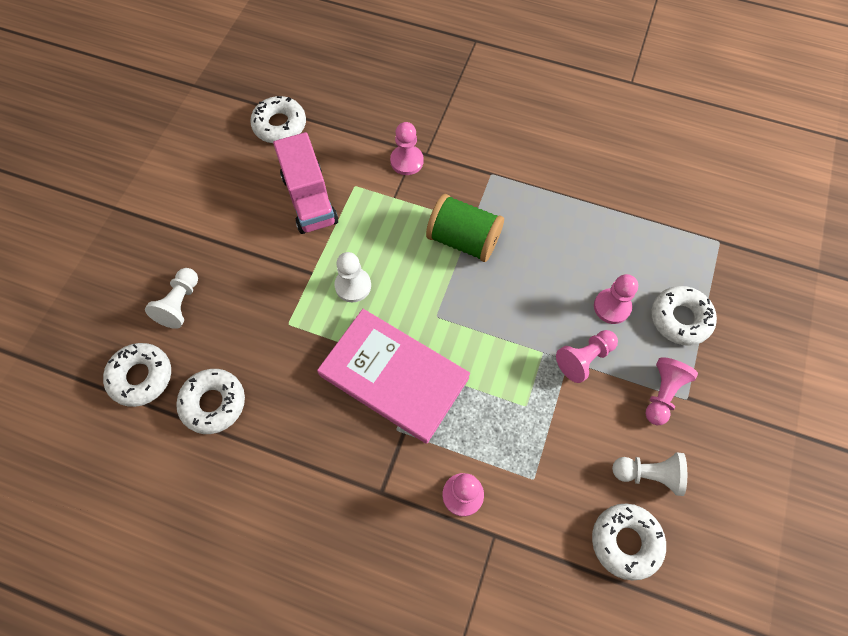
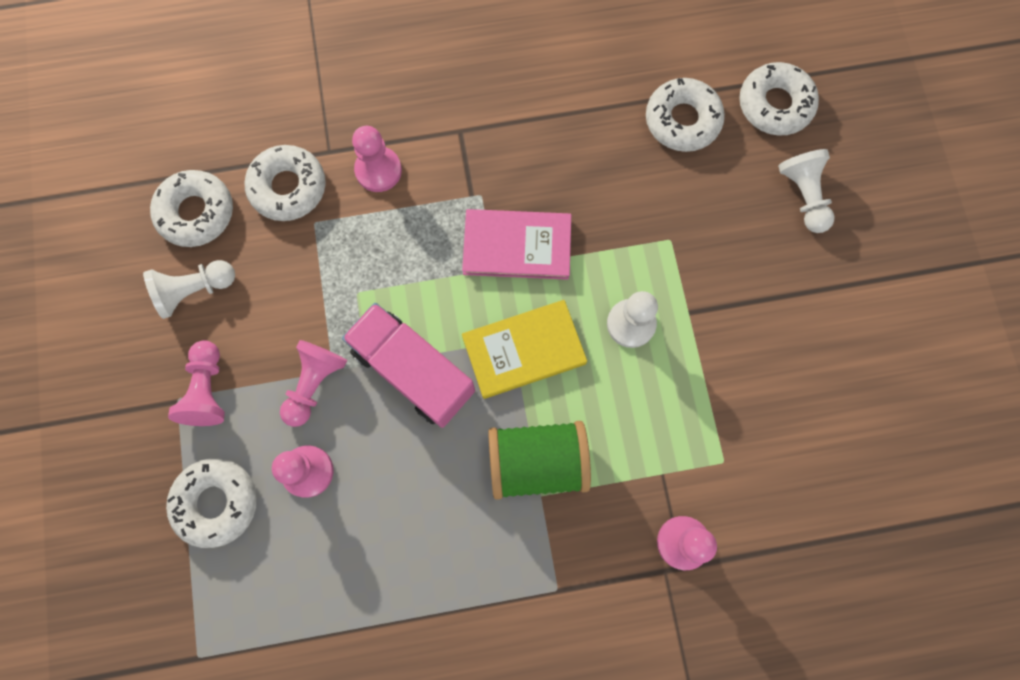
camera: 150 degrees right, 10 degrees up
(280, 125) = (891, 500): white donut -> white donut (288, 187)
(309, 199) = (765, 408): pink truck -> pink truck (413, 371)
(394, 377) = (517, 246): pink book -> pink book, size x0.66
(432, 306) = (524, 350): none -> yellow book

